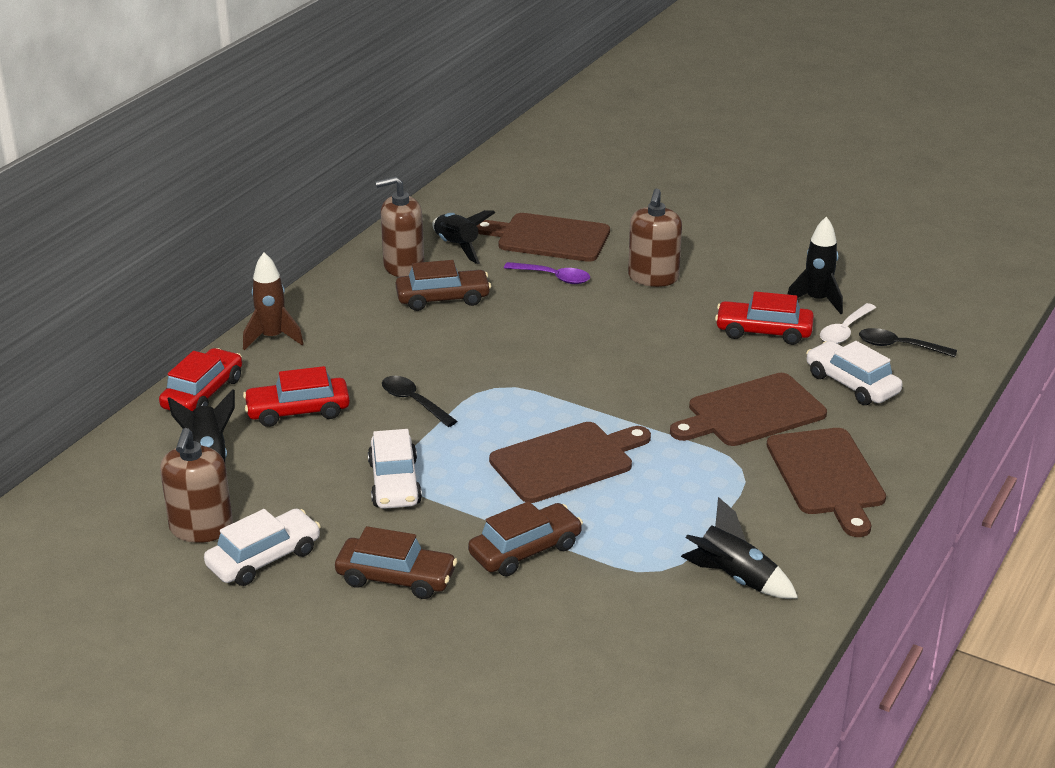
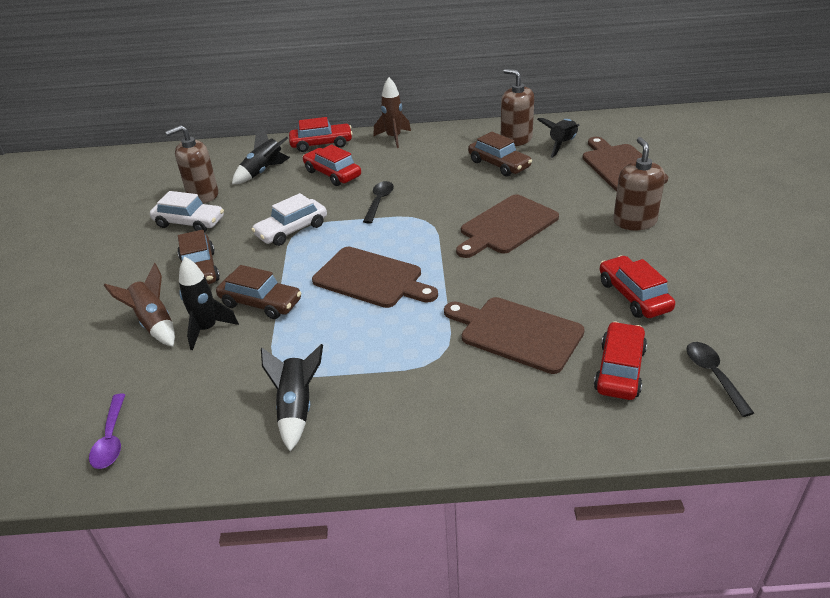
camera: 60 degrees right, 5 degrees up
(475, 642) = (154, 323): none -> brown rocket
(553, 277) = (577, 187): purple spoon -> purple spoon (111, 439)
(653, 277) = (634, 221): brown soap dispenser -> brown soap dispenser turned 105 degrees clockwise
(817, 300) = (717, 304): black rocket -> black rocket (207, 329)
(827, 476) = (472, 406): brown cutting board -> brown cutting board (506, 226)
(845, 331) = (694, 335): white spoon -> none
(852, 384) = (619, 370): white car -> red car

